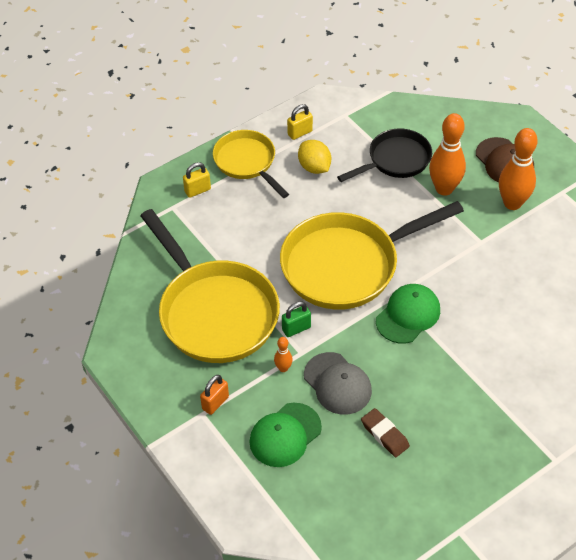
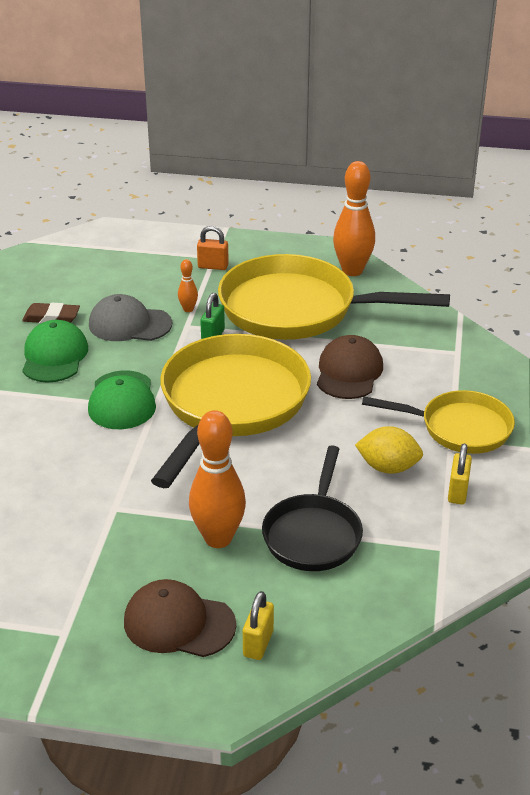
camera: 135 degrees right, 15 degrees down
(197, 190) = (460, 377): yellow padlock -> yellow padlock (258, 643)
(215, 403) = (213, 266): orange padlock -> orange padlock turned 75 degrees counterclockwise
(252, 238) = (349, 372): none -> brown cap
(285, 435) = (134, 278): green cap -> green cap (54, 356)
(512, 203) = (118, 575): orange bowling pin -> orange bowling pin (352, 271)

